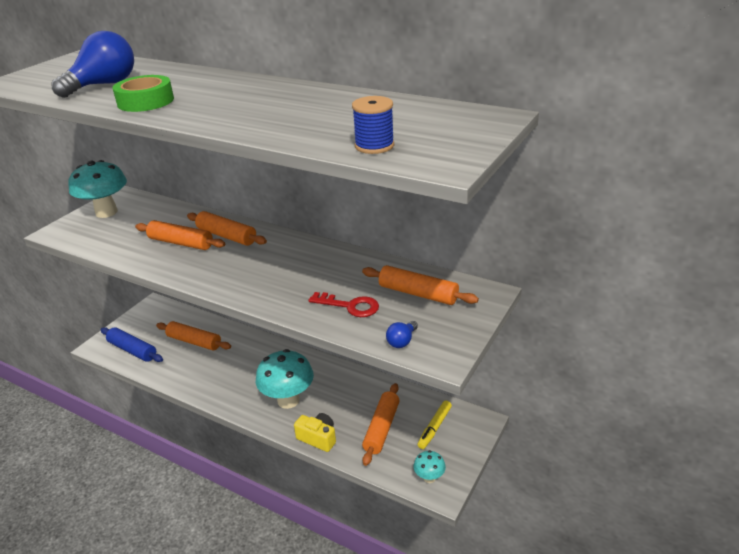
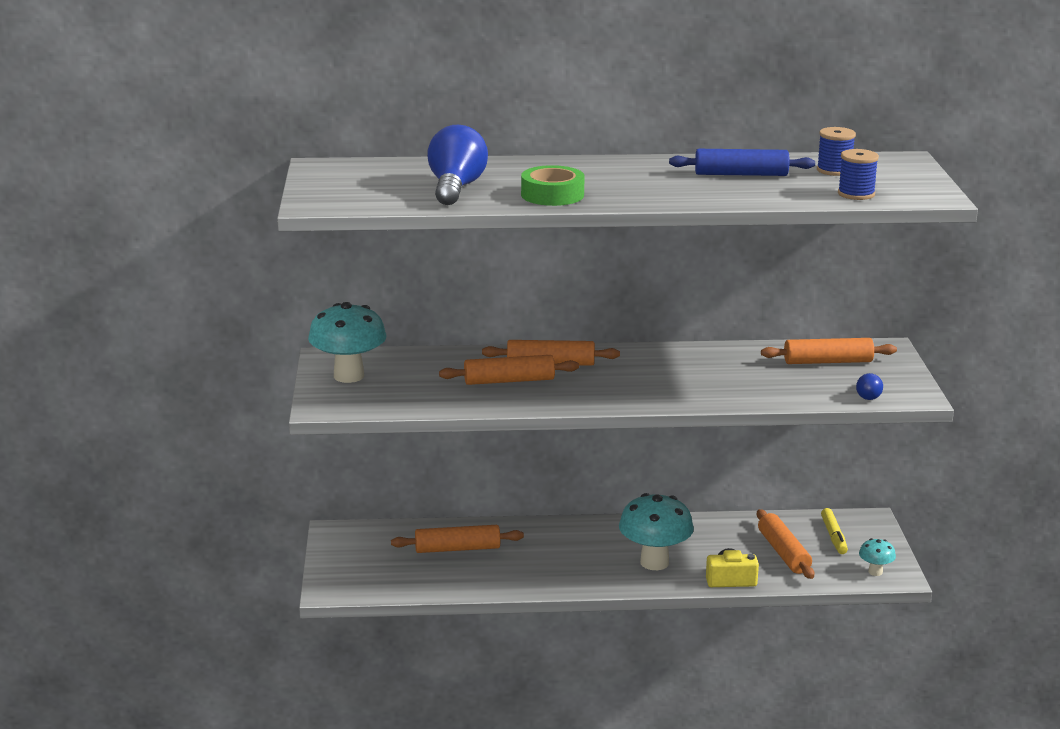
camera: 35 degrees left, 10 degrees down
(132, 350) = (387, 579): blue rolling pin -> blue rolling pin (741, 174)
(350, 306) = (782, 385): red key -> none
(406, 117) = (834, 170): none -> blue spool

